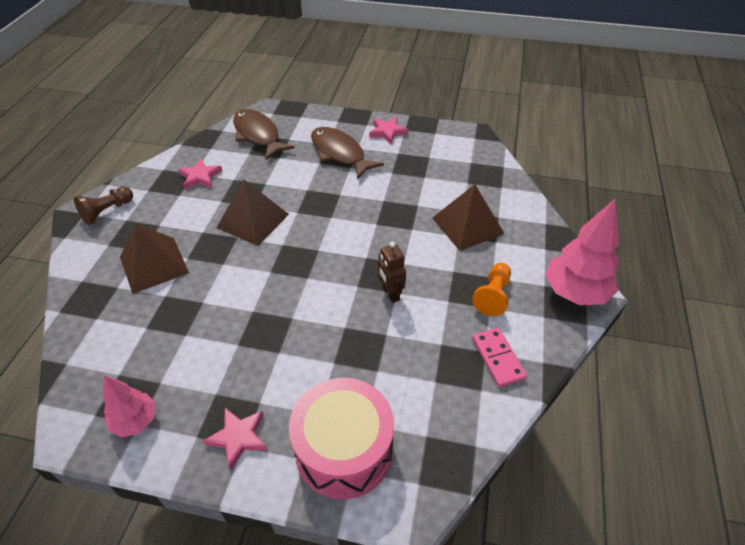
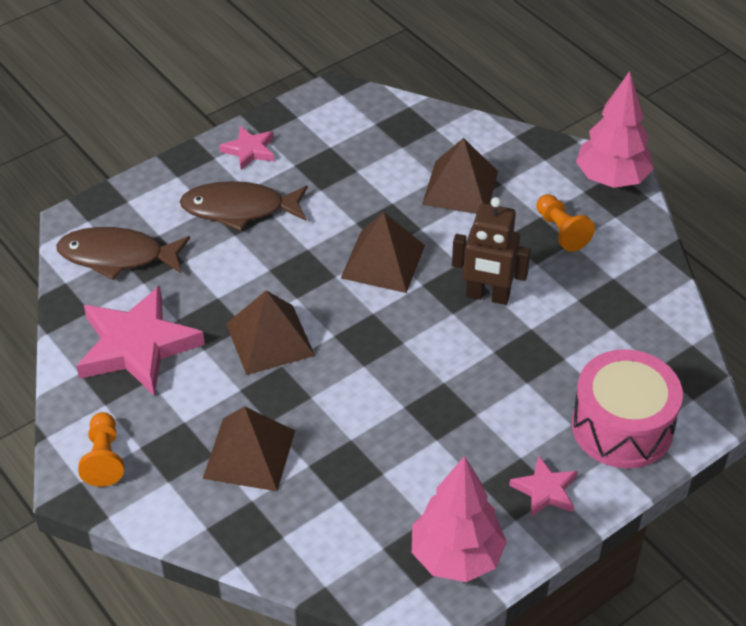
camera: 50 degrees left, 0 degrees up
(107, 212) = (104, 458): brown pawn -> orange pawn
(135, 421) = (456, 557): pink tree -> pink tree, size x1.69
(200, 177) = (137, 346): pink star -> pink star, size x2.01
(365, 229) = (383, 261): none -> brown pyramid
(390, 294) = (487, 296): brown robot -> brown robot, size x1.54
(498, 358) = (628, 274): pink domino -> none

